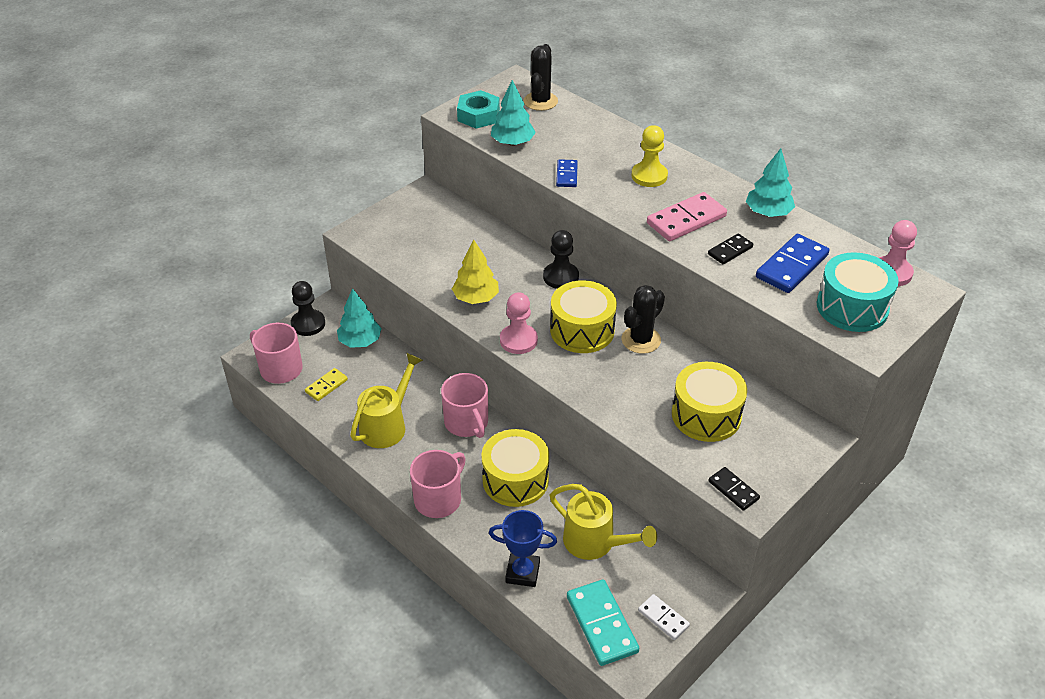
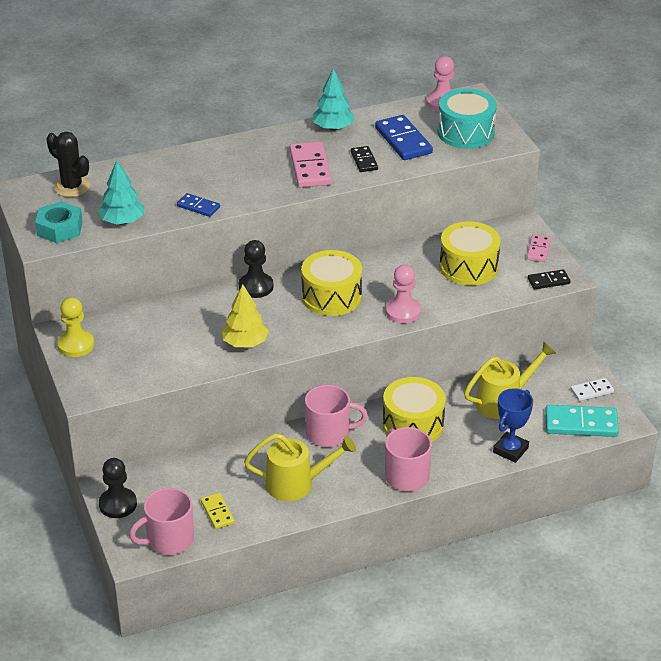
camera: 65 degrees left, 5 degrees down
(360, 341) = (172, 473): turquoise tree -> none
(387, 425) = (297, 484): yellow watering can -> yellow watering can turned 120 degrees clockwise
(518, 340) = (318, 335): pink pawn -> pink pawn (403, 312)
(641, 340) = (365, 270): black cactus -> none
(649, 176) = (237, 166): yellow pawn -> yellow pawn (76, 345)
(783, 464) = (538, 250): none -> pink domino

